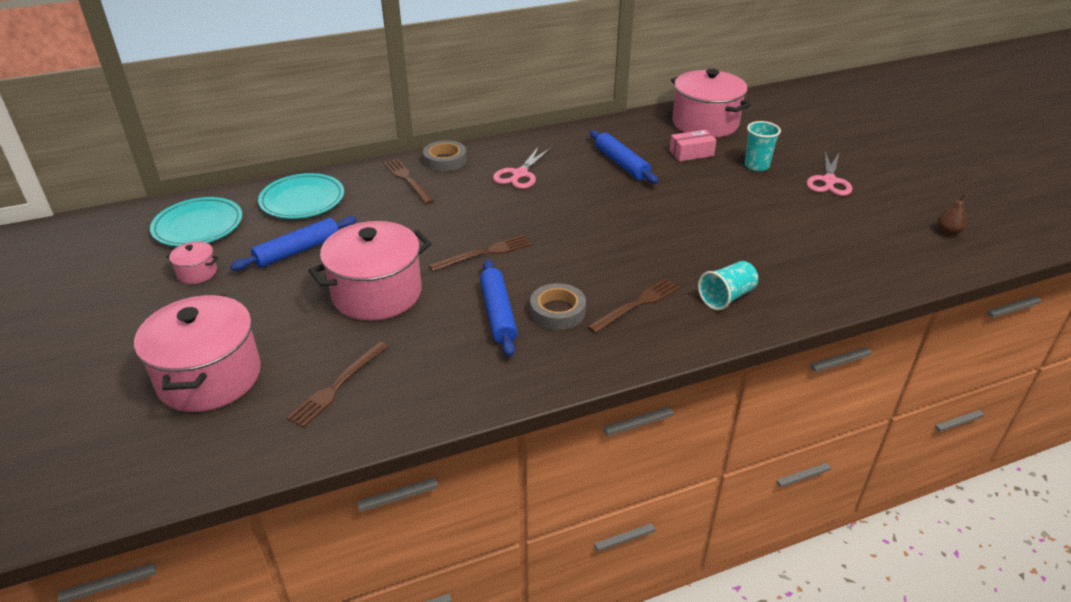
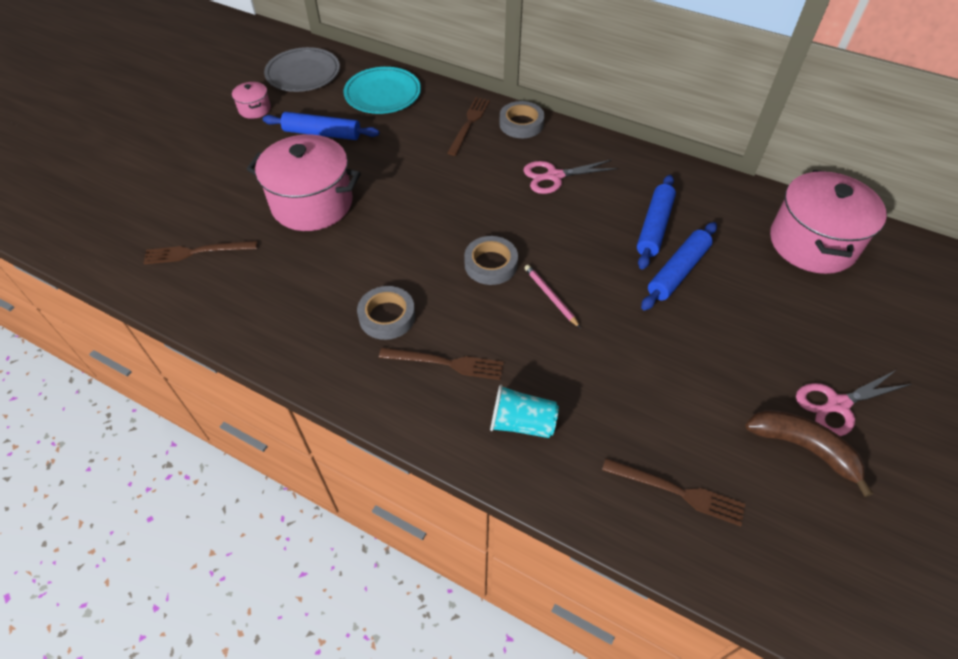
camera: 50 degrees right, 15 degrees up
(198, 226) = (303, 73): turquoise plate -> grey plate
(209, 377) = (159, 189): pink pot -> none
(484, 253) = (419, 226): brown fork -> brown fork (677, 492)
(498, 313) = (350, 283): blue rolling pin -> blue rolling pin (677, 271)
(567, 241) = (491, 264): none -> grey tape
(630, 232) = (551, 297): none -> pink pencil
(691, 153) = (740, 264): pink box -> none
(756, 166) = (785, 326): turquoise cup -> none
(847, 207) = (803, 448): none -> brown banana
(948, 232) = (875, 577): brown pear -> none

